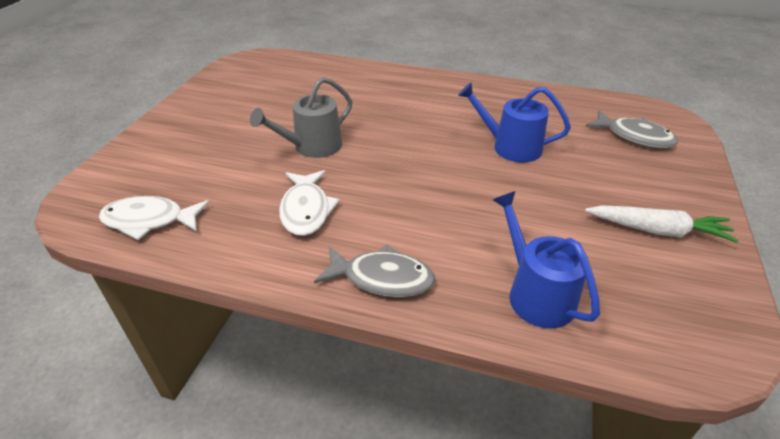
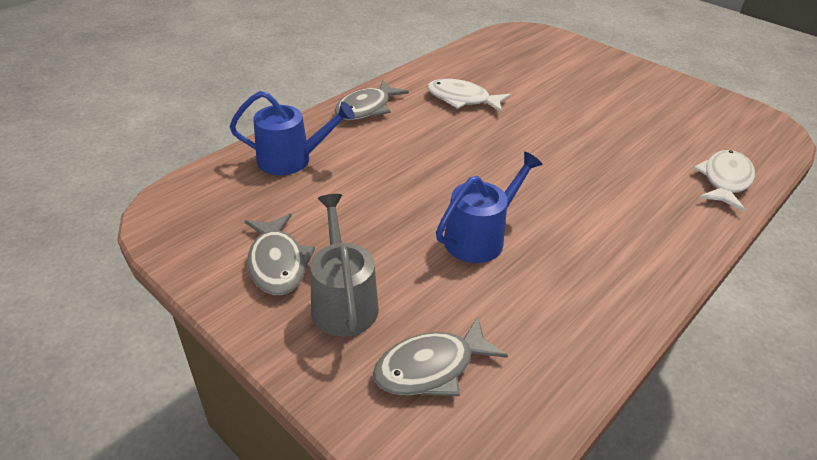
camera: 115 degrees right, 0 degrees up
(149, 220) = (494, 49): white fish -> white fish (725, 180)
(312, 146) = (553, 122): grey watering can -> grey watering can (343, 302)
(658, 230) = (277, 263): white carrot -> grey fish

